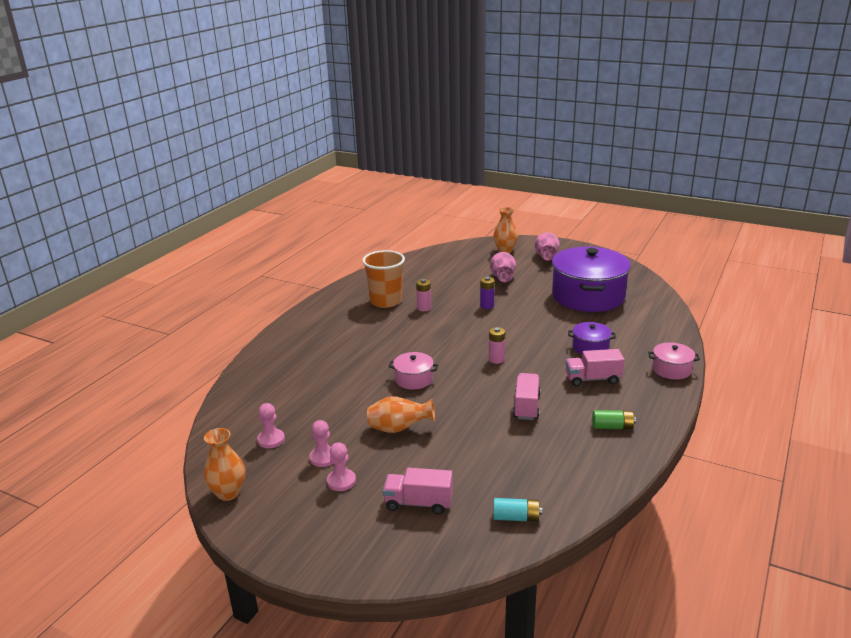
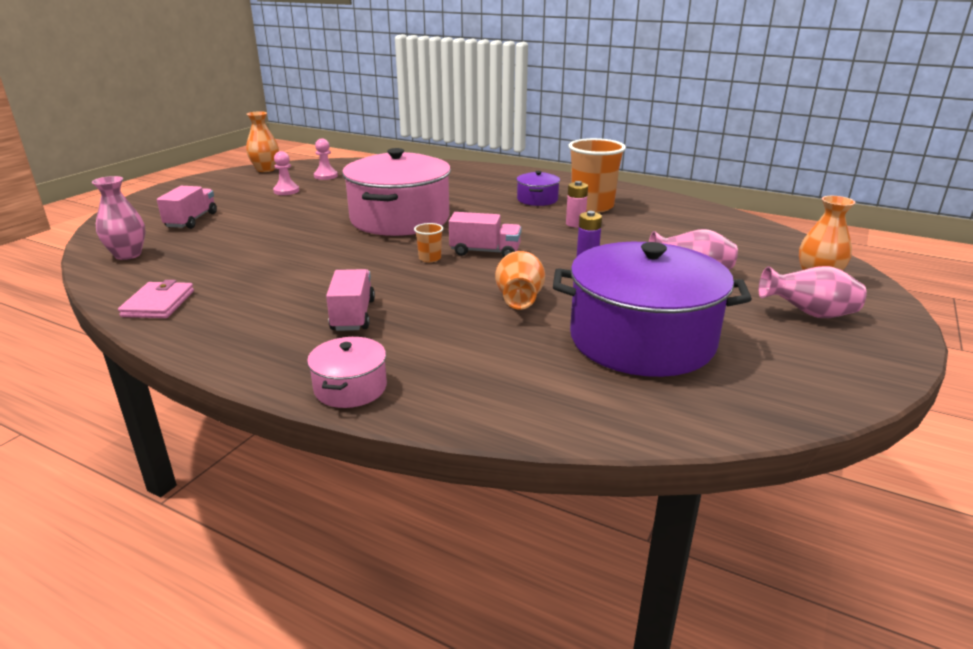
camera: 90 degrees right, 0 degrees up
(341, 481) = (248, 197): pink pawn -> none
(399, 429) = (310, 214): orange vase -> orange vase (519, 301)
(414, 379) = (400, 219): pink pot -> pink pot, size x2.24
(496, 359) = (430, 258): pink battery -> orange cup
(516, 517) = (128, 255): turquoise battery -> pink vase
(526, 406) = (312, 269): pink truck -> pink truck (485, 252)
(590, 347) = (447, 323): purple pot -> purple pot (537, 199)
(605, 465) = (158, 304): none -> pink wallet
(612, 427) = (229, 316): green battery -> none

